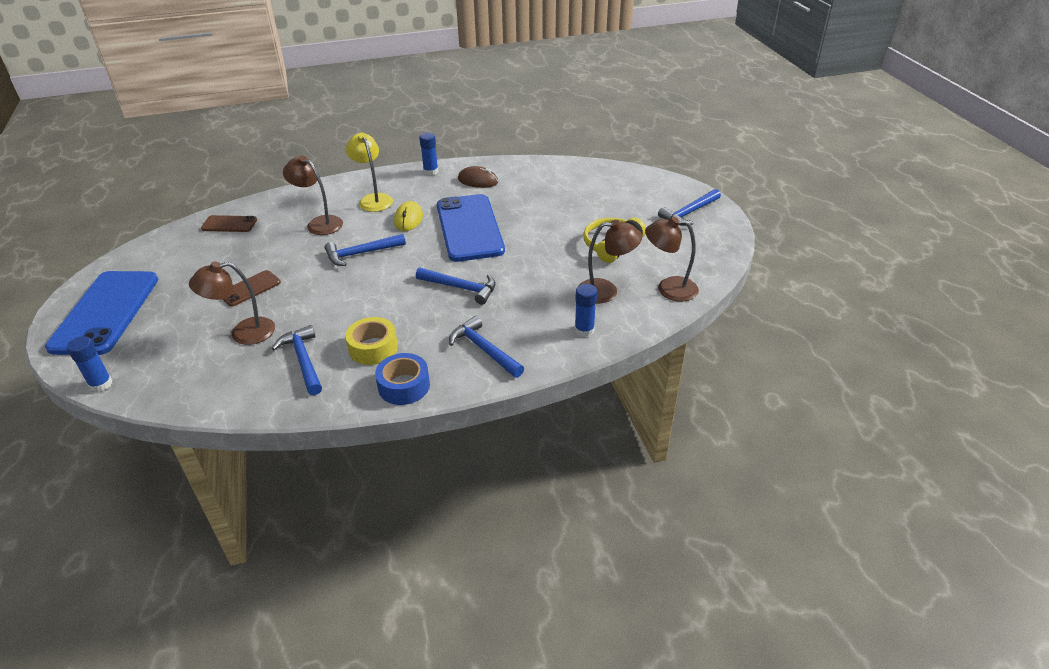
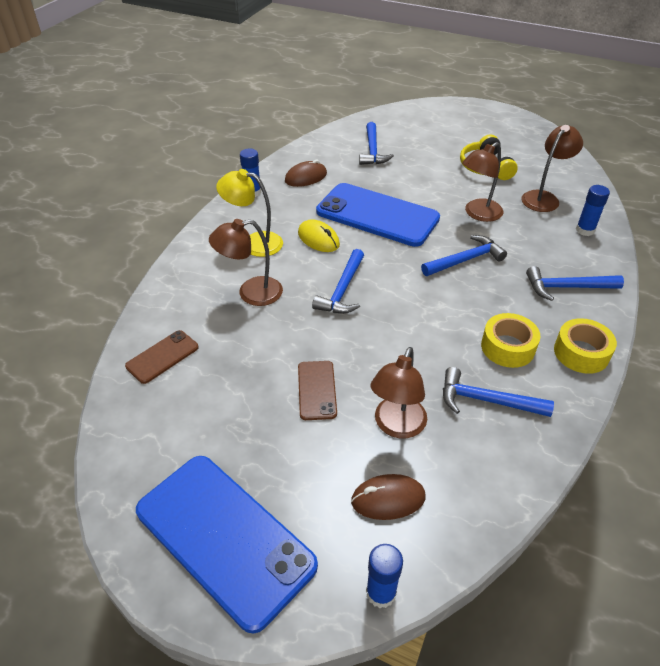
camera: 50 degrees left, 5 degrees up
(176, 356) = (388, 499): none -> brown mouse
(404, 386) = (581, 353): blue tape -> yellow tape
(668, 288) = (567, 173): brown lamp -> brown lamp (478, 214)
(689, 213) = (480, 120): blue hammer -> blue hammer (372, 150)

